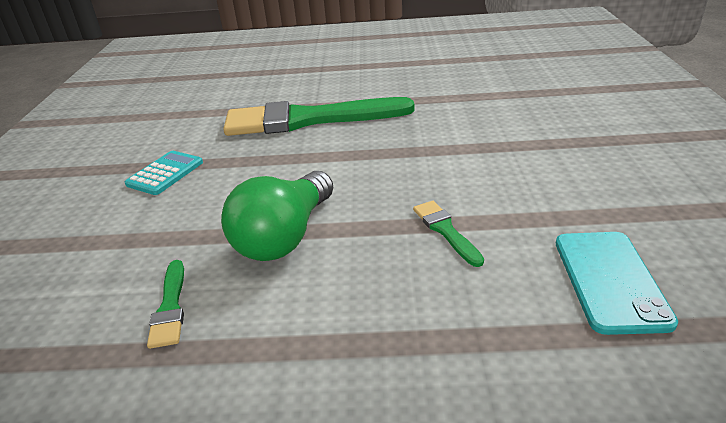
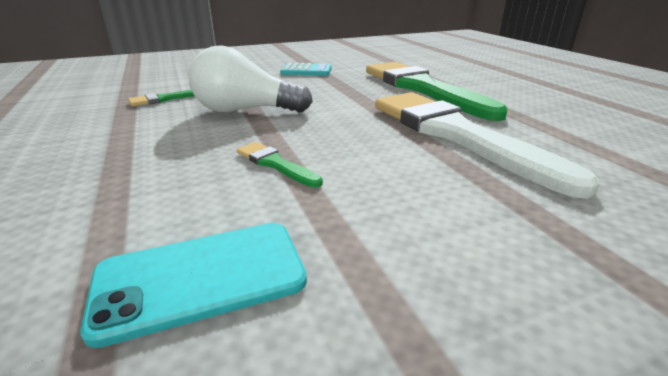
camera: 65 degrees right, 5 degrees down
(285, 236) = (245, 110): green light bulb -> white light bulb
(430, 134) = (455, 134): none -> white brush
(445, 230) = (275, 164): green brush -> green brush turned 90 degrees counterclockwise

